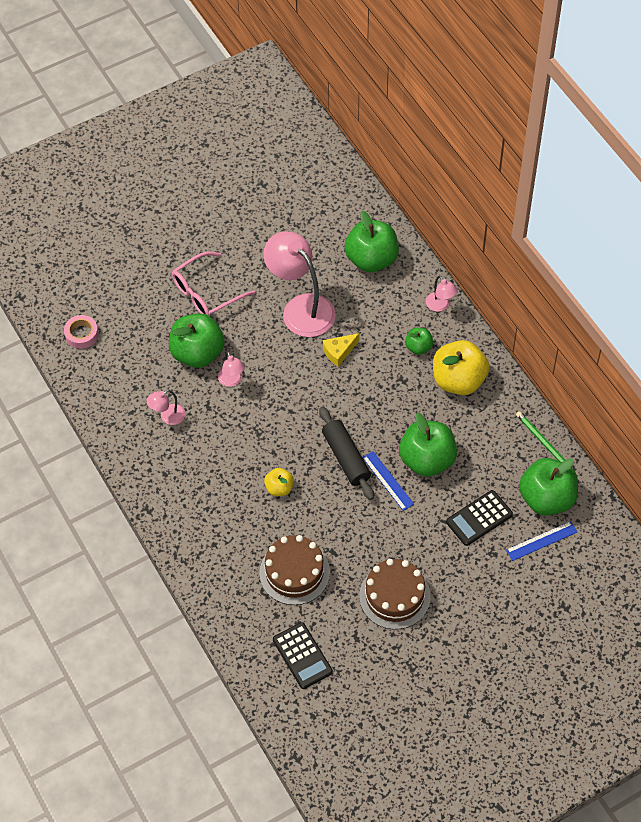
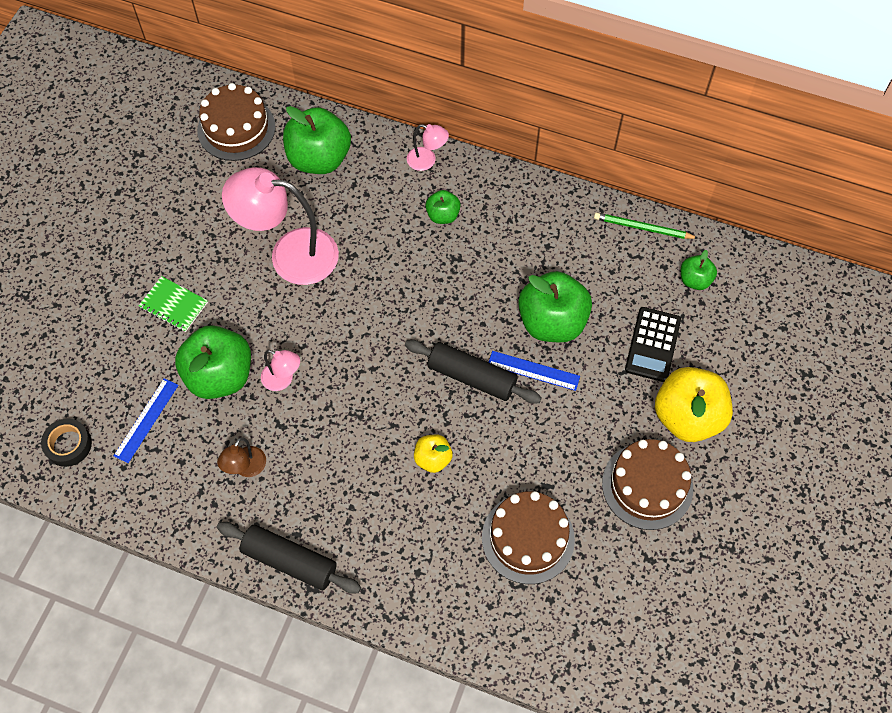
camera: 40 degrees left, 5 degrees up
(81, 334) = (68, 445): pink tape -> black tape
(148, 485) = (289, 561): none -> black rolling pin
(168, 417) = (246, 468): pink lamp -> brown lamp
(206, 293) = (174, 305): pink glasses -> green notebook
(302, 656) = (615, 623): black calculator -> none
(336, 206) = (236, 128): none -> brown cake
(339, 352) = (368, 273): yellow cheese -> none
(458, 380) = (510, 222): yellow apple -> yellow apple (687, 417)
(541, 541) = (728, 324): blue ruler -> blue ruler (146, 420)
(546, 499) = (695, 280): green apple -> green apple, size x0.51

